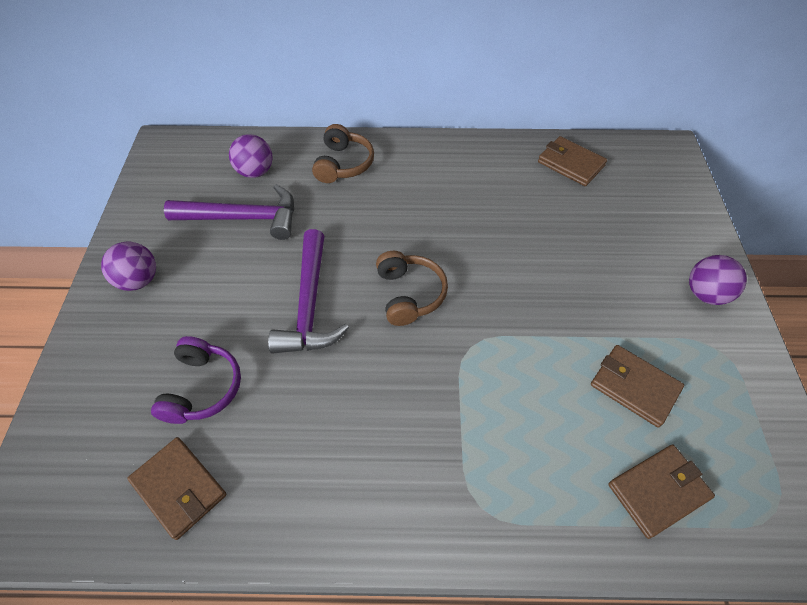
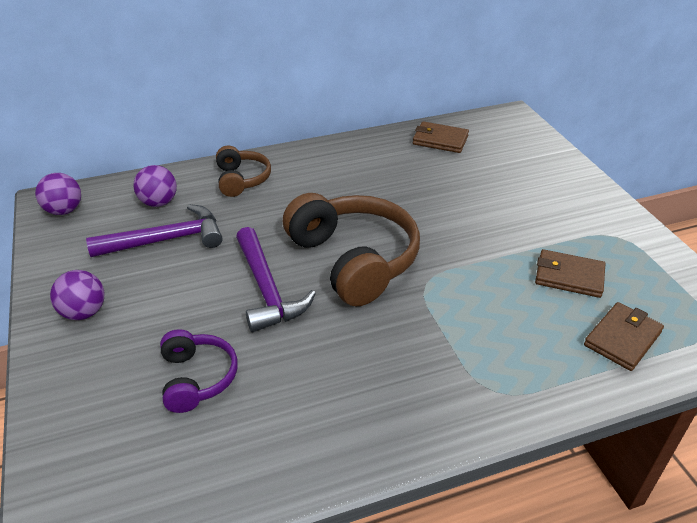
camera: 20 degrees left, 15 degrees down
(179, 488) = (216, 460): brown wallet -> none
(409, 294) = (353, 260): brown headphones -> brown headphones, size x1.86
(705, 294) = (588, 203): purple ball -> purple ball (64, 210)

